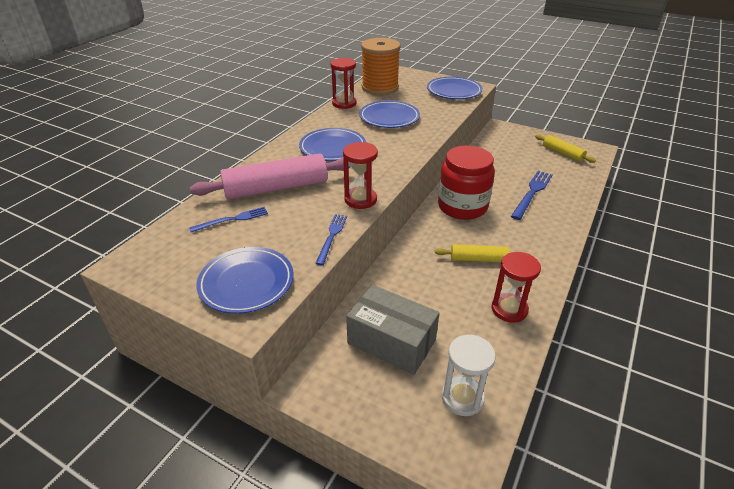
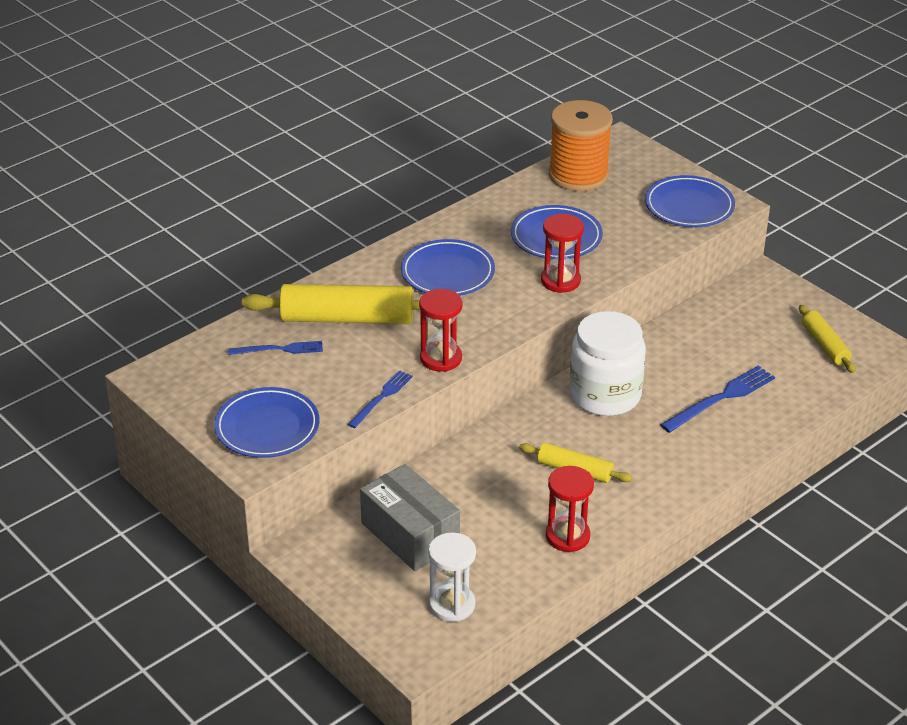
camera: 20 degrees right, 0 degrees up
(276, 188) = (347, 318): pink rolling pin -> yellow rolling pin
(344, 103) = (506, 196): red hourglass -> red hourglass (560, 281)
(462, 206) = (605, 395): red jar -> white jar

